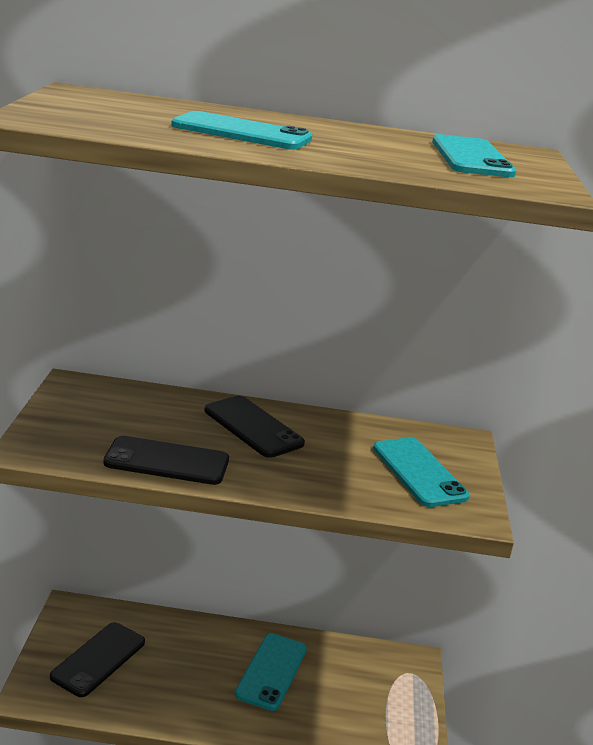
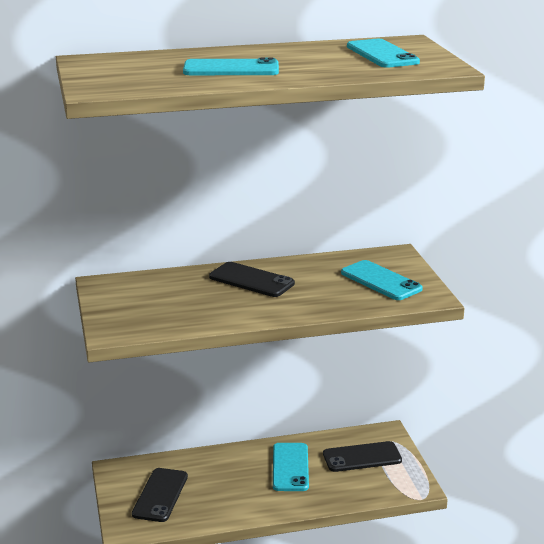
camera: 15 degrees left, 0 degrees up
(167, 461) = (211, 316): black phone -> black phone (362, 457)

